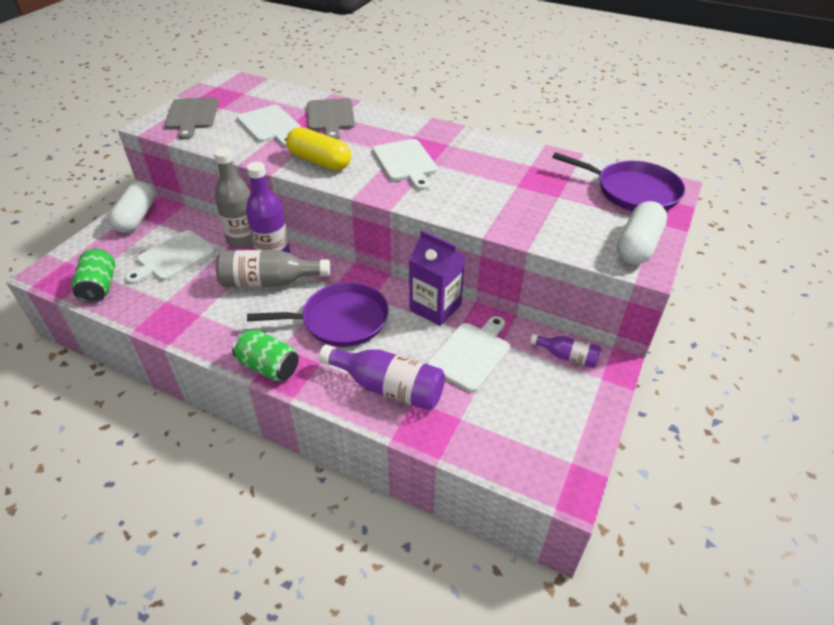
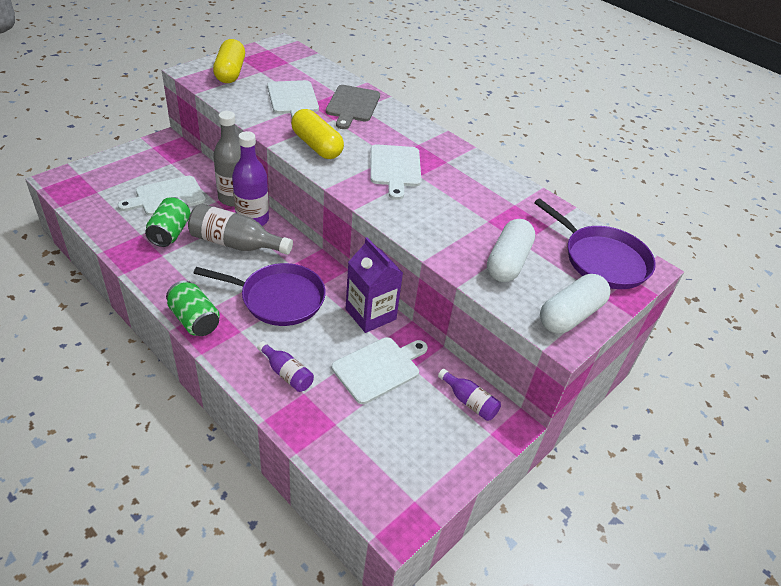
camera: 15 degrees right, 0 degrees up
(99, 287) = (94, 205): green can -> green can (170, 233)
(137, 217) = (155, 152): white capsule -> white capsule (508, 262)
(192, 116) = (230, 72): grey cutting board -> yellow capsule
(388, 387) = (287, 374): purple bottle -> purple bottle, size x0.56

